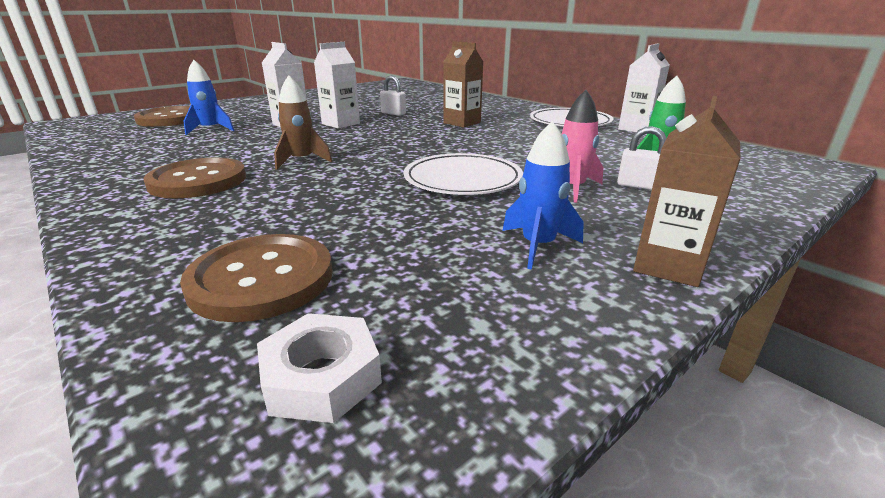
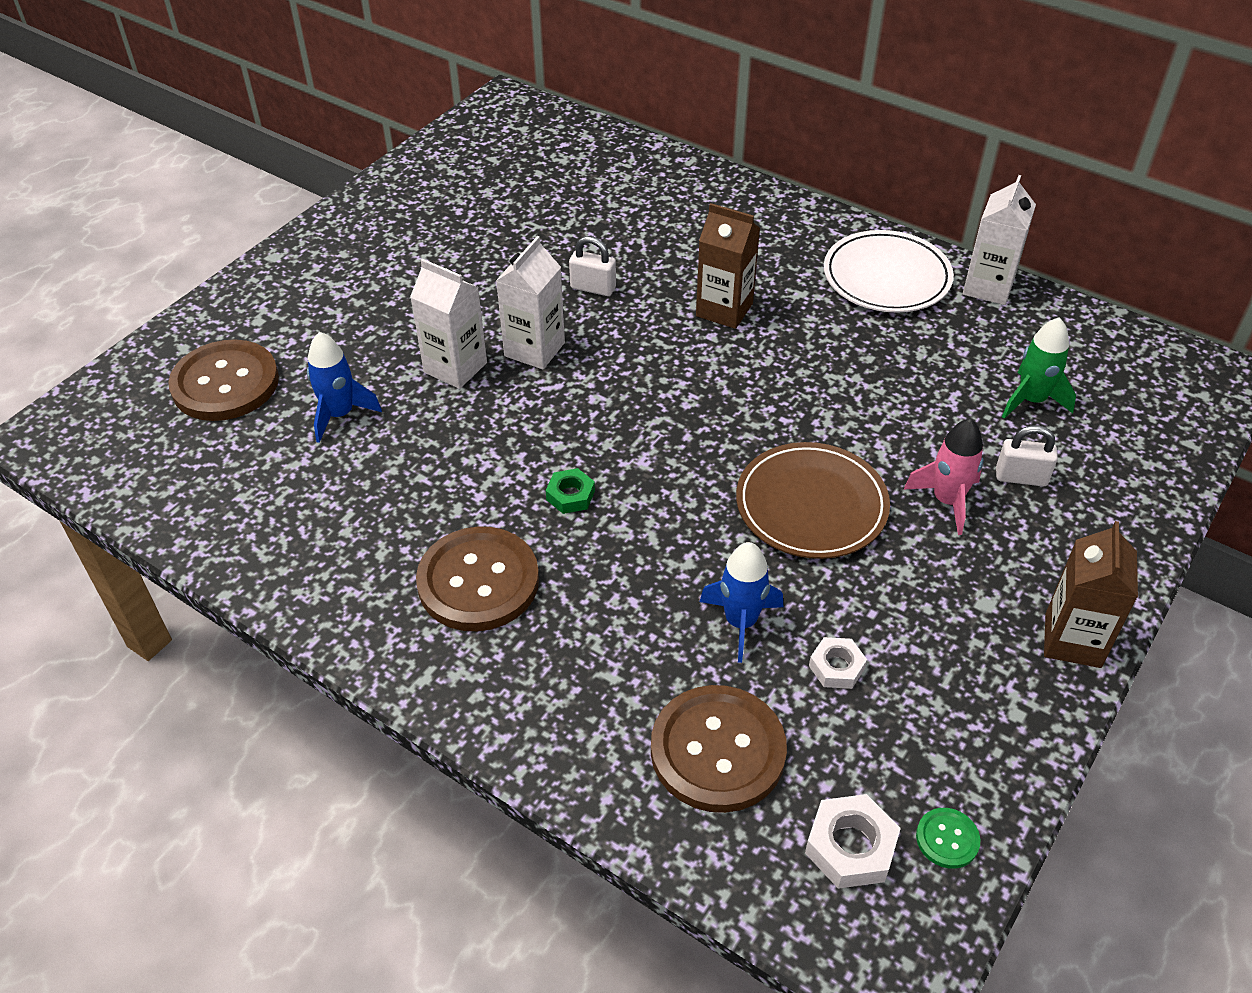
camera: 15 degrees left, 20 degrees up
(301, 161) = (570, 495): brown rocket -> green nut
(419, 249) = (836, 667): none -> white nut
(448, 395) = (947, 839): none -> green button
(462, 179) = (811, 505): white plate -> brown plate
(537, 246) = (947, 634): blue rocket -> blue rocket (740, 622)

